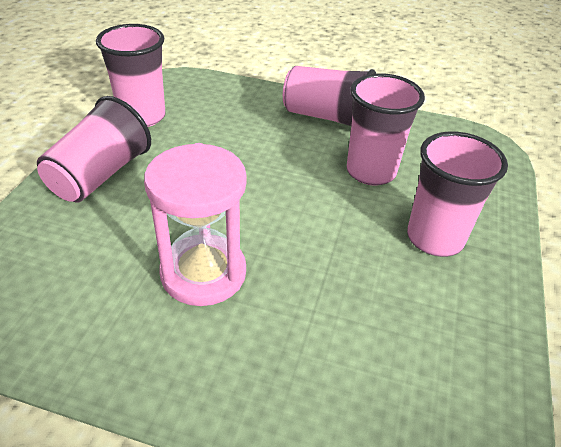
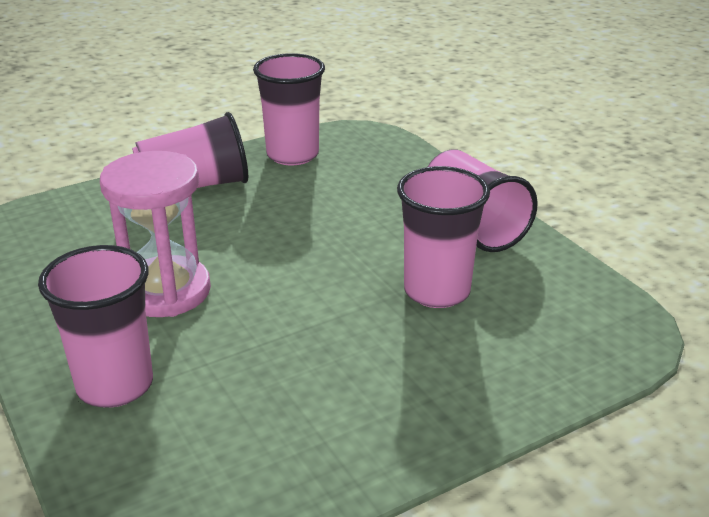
camera: 45 degrees right, 10 degrees down
(435, 238) = (405, 377): pink cup -> pink cup (115, 385)

